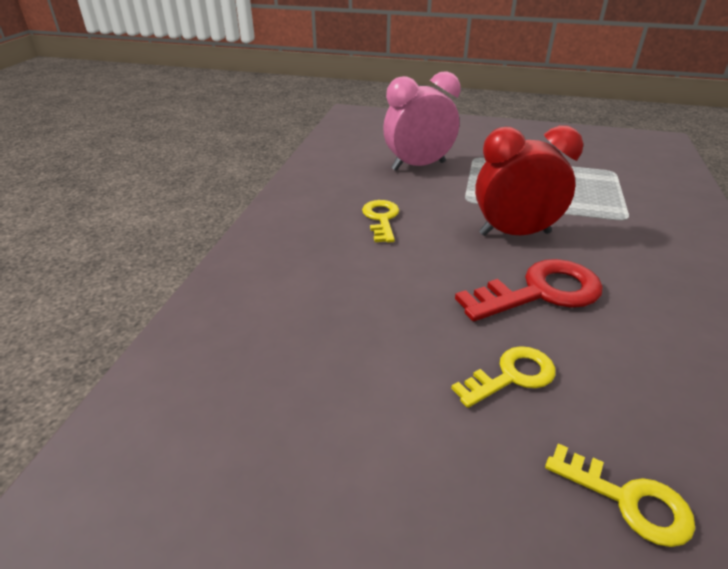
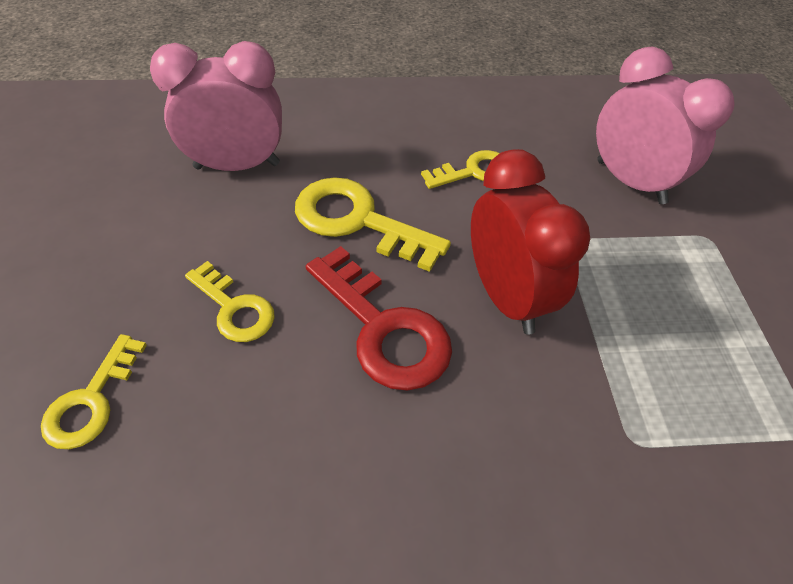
camera: 70 degrees right, 15 degrees up
(305, 352) = (237, 166): none -> pink clock
(418, 285) = (358, 221): none -> yellow key

